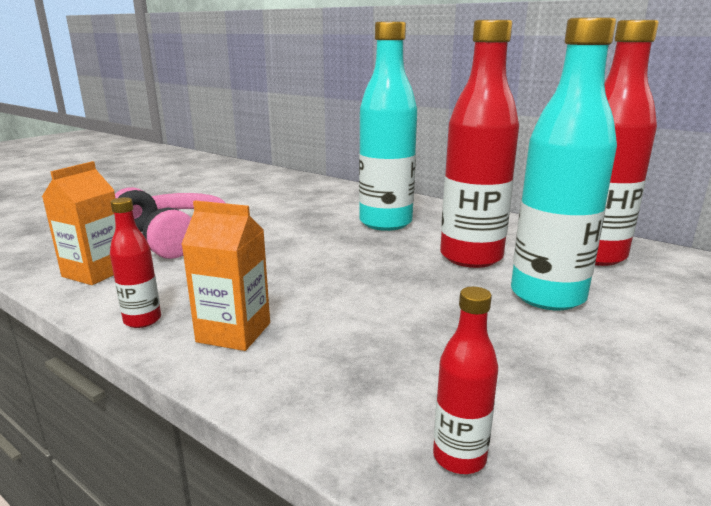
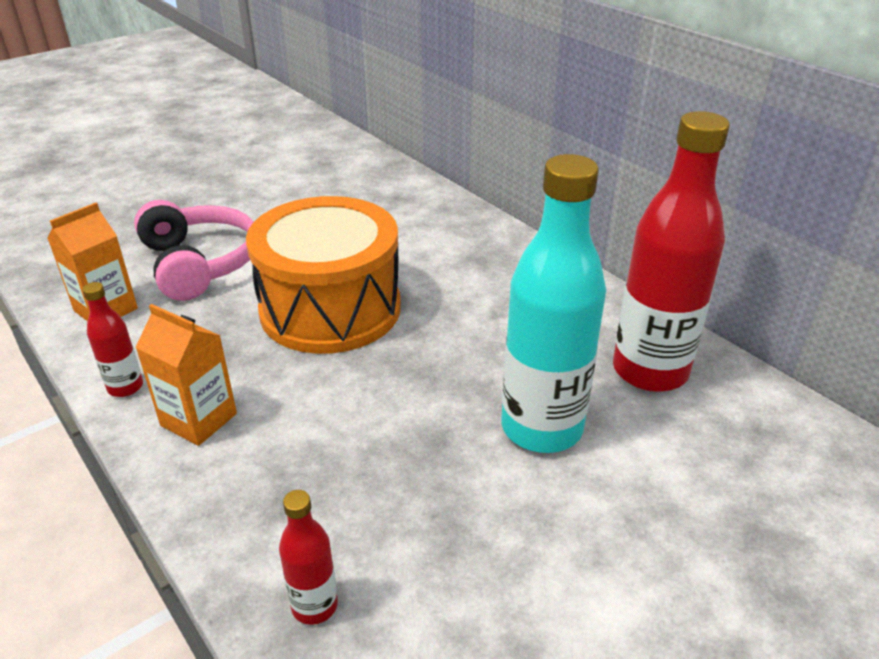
camera: 15 degrees right, 15 degrees up
(310, 250) = (330, 309): none -> orange drum
(385, 223) = (440, 272): turquoise bottle -> none
(471, 257) = (501, 350): red bottle -> none

